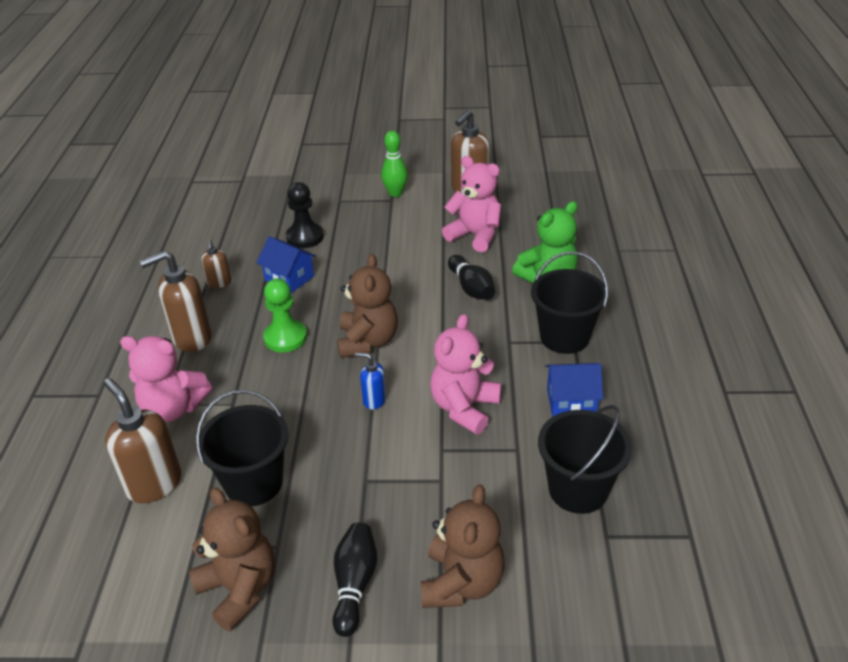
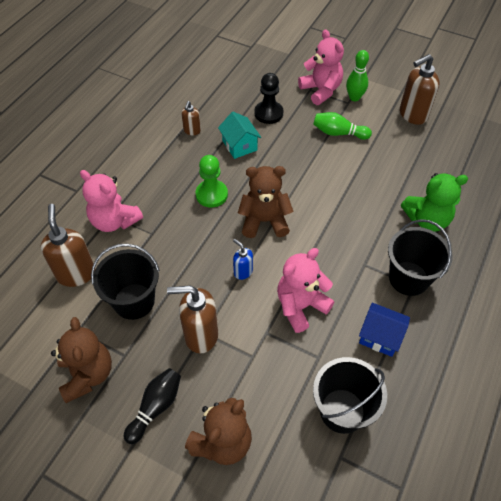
camera: 25 degrees right, 15 degrees up
(191, 338) = (152, 170): brown soap dispenser -> brown soap dispenser (200, 335)
(289, 278) = (239, 145): blue house -> turquoise house
(367, 341) = (264, 221): brown teddy bear -> brown teddy bear turned 120 degrees counterclockwise
(399, 231) = (338, 133): none -> green bowling pin
(471, 288) = (363, 205): black bowling pin -> none
(475, 235) = (393, 159): pink teddy bear -> pink teddy bear (321, 90)

